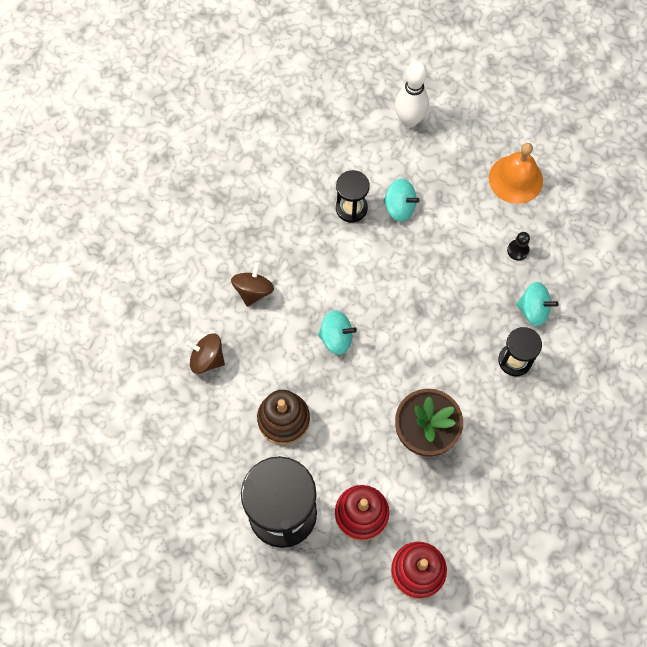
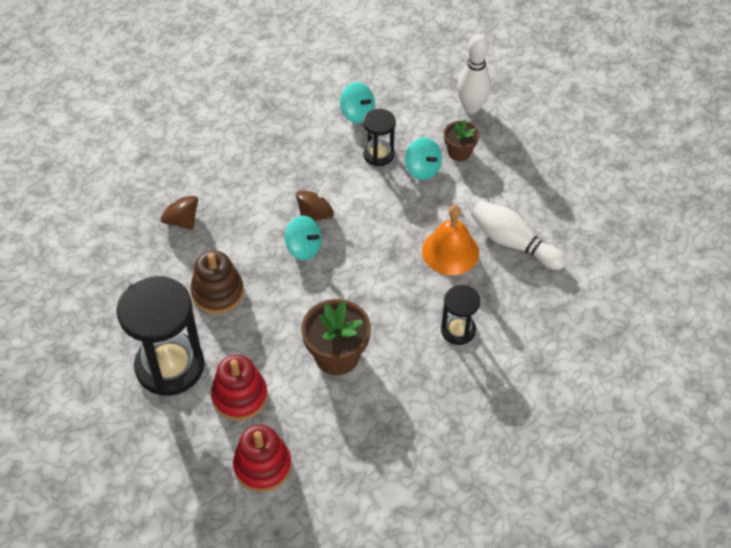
camera: 25 degrees right, 15 degrees down
(253, 291) = (253, 184): brown spinning top -> brown spinning top (315, 214)
(423, 174) = (459, 152): none -> brown flower pot
(515, 179) = (544, 186): orange bell -> orange bell (450, 251)
(518, 250) = (513, 243): black pawn -> white bowling pin
(533, 310) = (500, 296): turquoise spinning top -> turquoise spinning top (357, 113)

